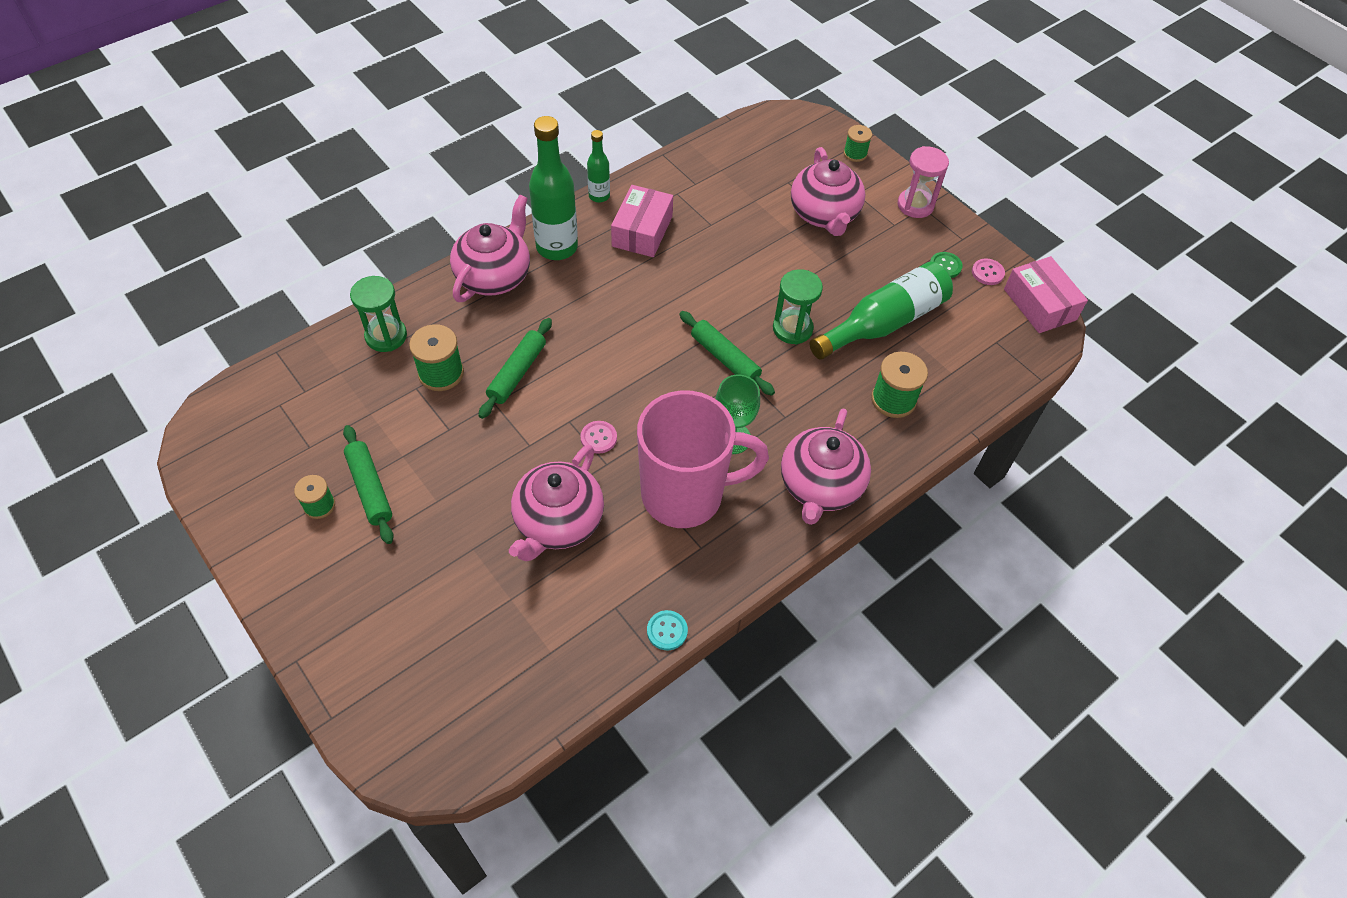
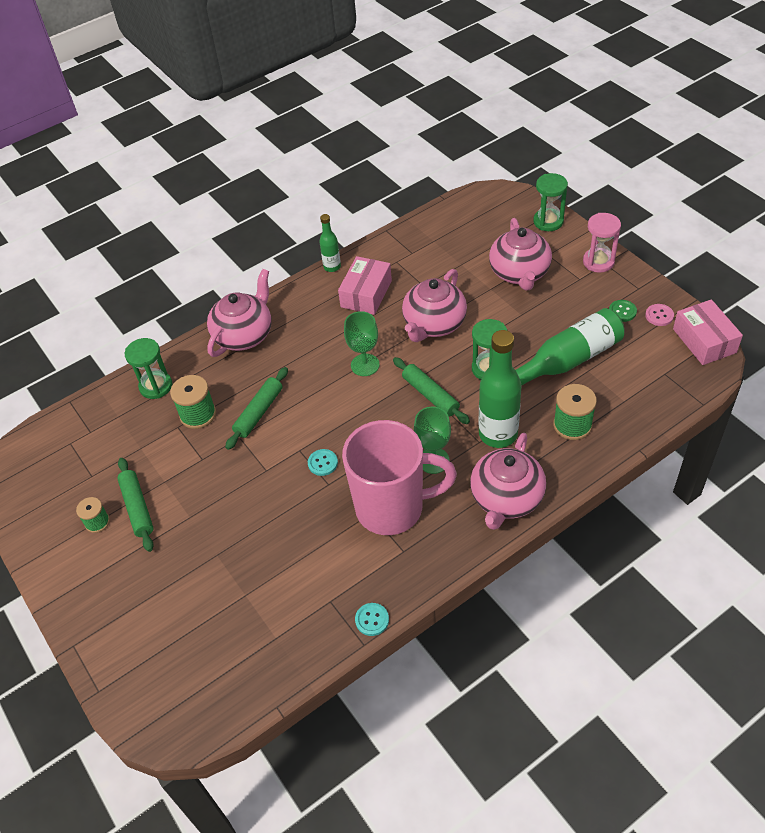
camera: 10 degrees right, 5 degrees down
(557, 247) = (296, 310): green bottle -> green bottle (498, 434)
(558, 522) = (286, 532): pink teapot -> pink teapot (434, 324)
(598, 438) = (322, 463): pink button -> turquoise button
(644, 319) = (365, 365): none -> green goblet
(855, 154) = (548, 221): green spool -> green hourglass

